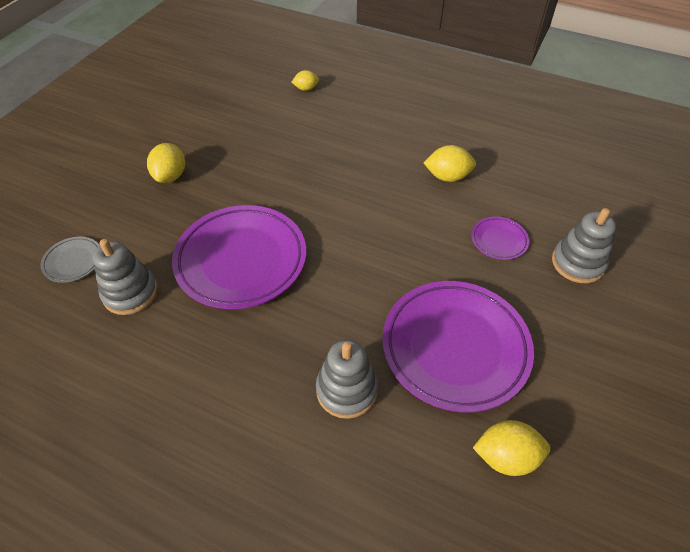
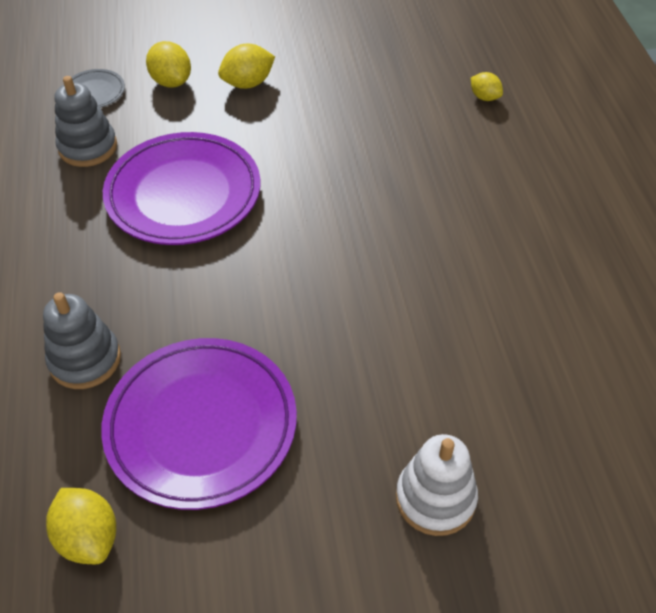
camera: 55 degrees right, 0 degrees up
(447, 177) = (465, 295): yellow lemon -> yellow lemon (171, 81)
(499, 240) = (401, 396): purple plate -> none
(577, 263) = (435, 498): grey stacking toy -> white stacking toy

